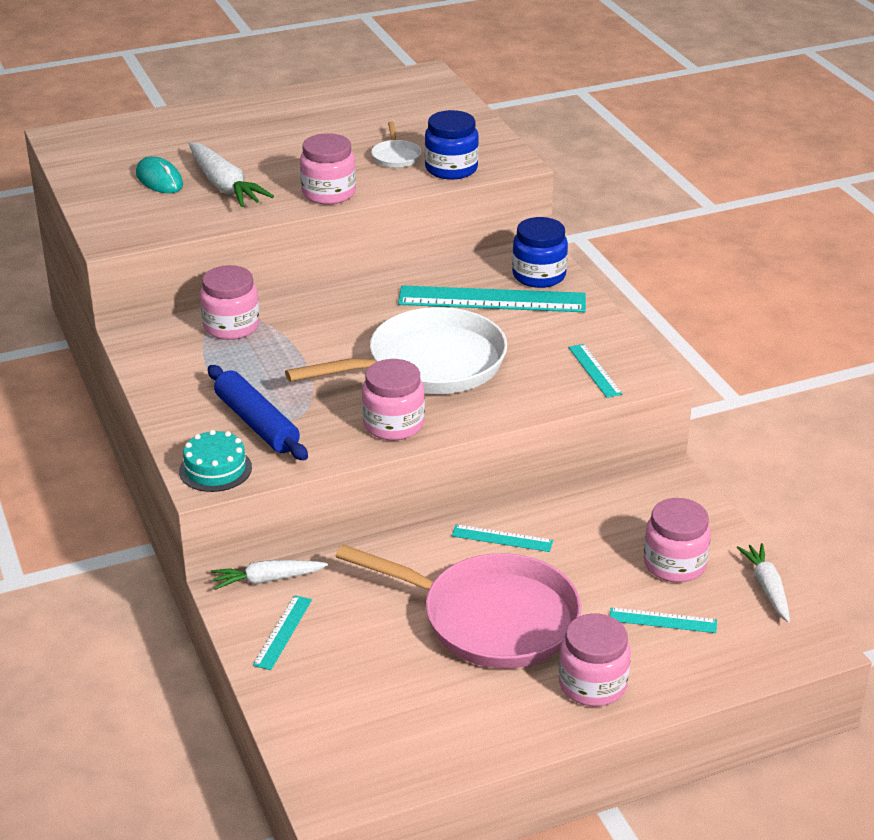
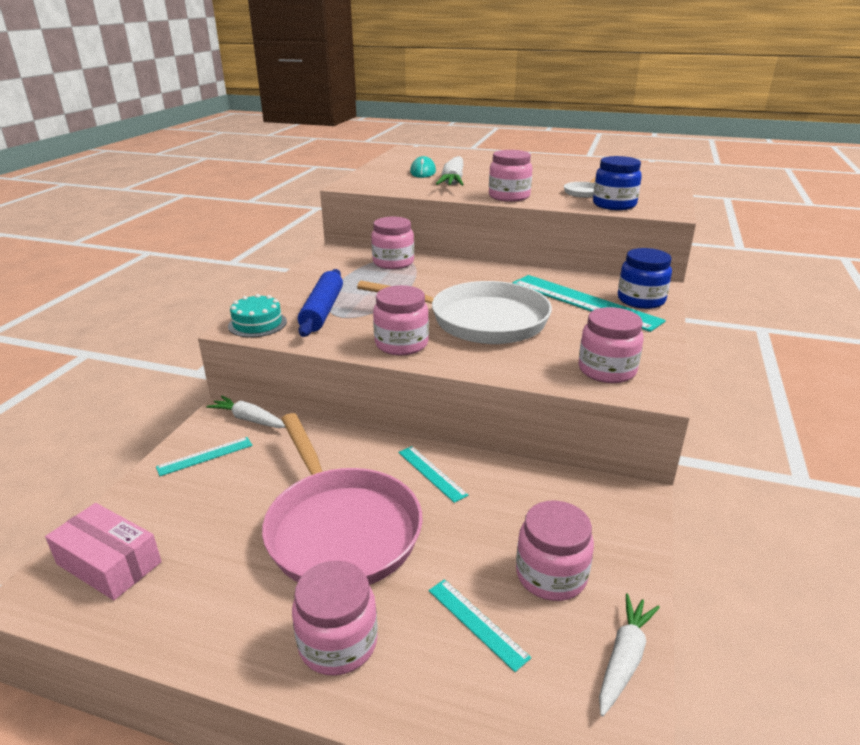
camera: 40 degrees right, 5 degrees down
(348, 746) = (109, 563): none -> pink box
(594, 370) = (607, 370): turquoise ruler -> pink jar

